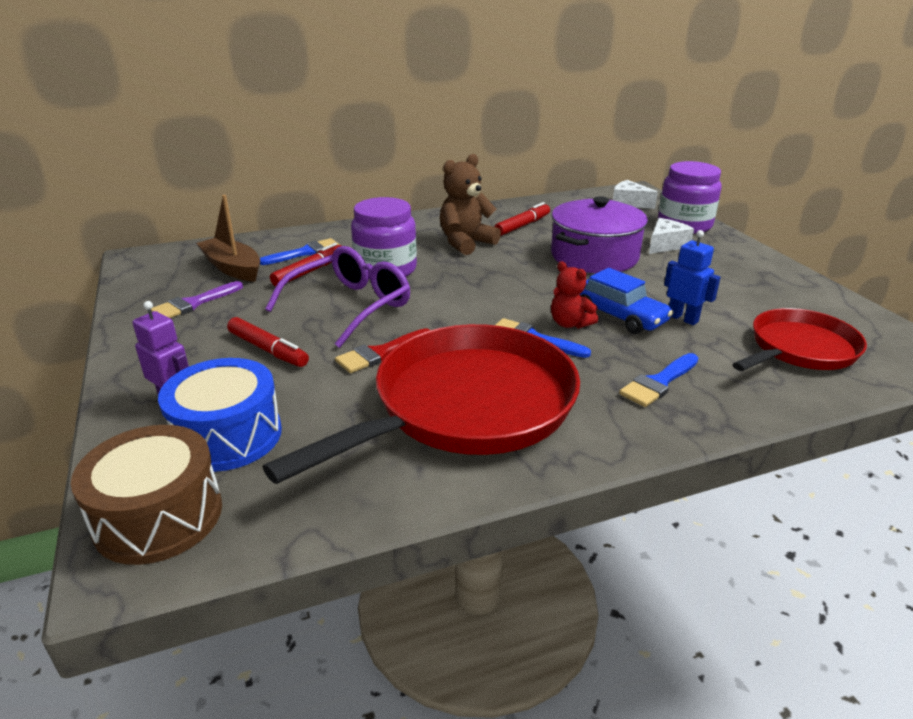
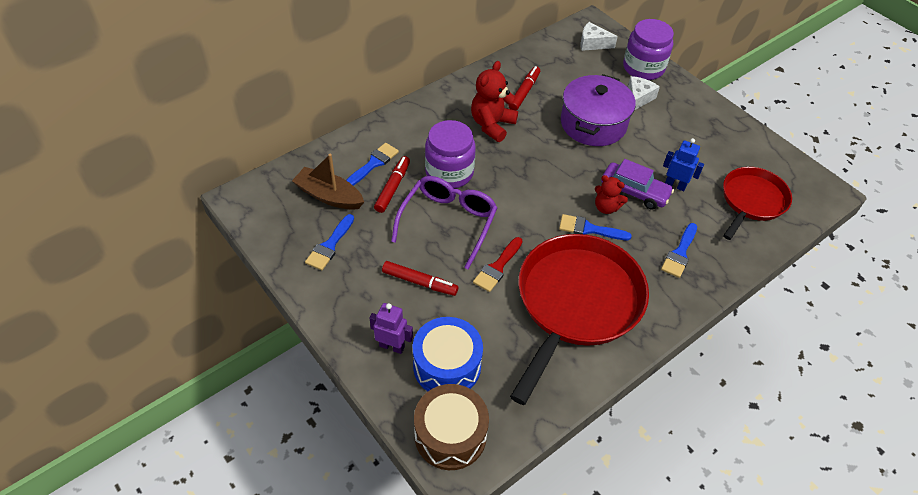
camera: 20 degrees left, 20 degrees up
(193, 303) = (330, 245): purple brush -> blue brush
(466, 243) = (492, 125): brown teddy bear -> red teddy bear
(619, 316) = (634, 192): blue car -> purple car

